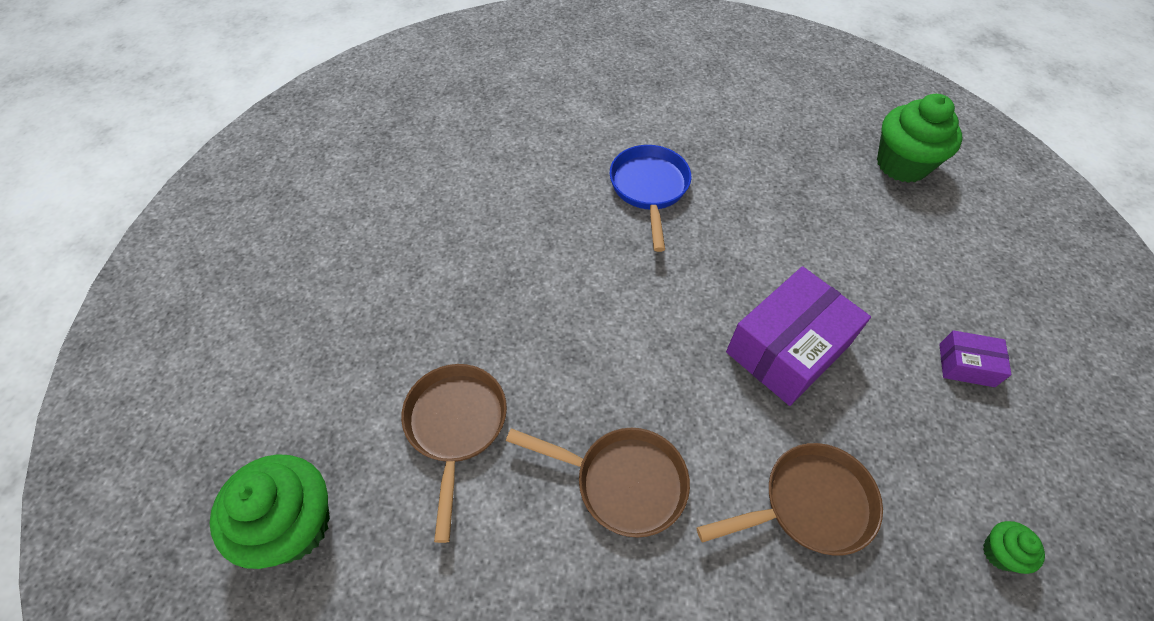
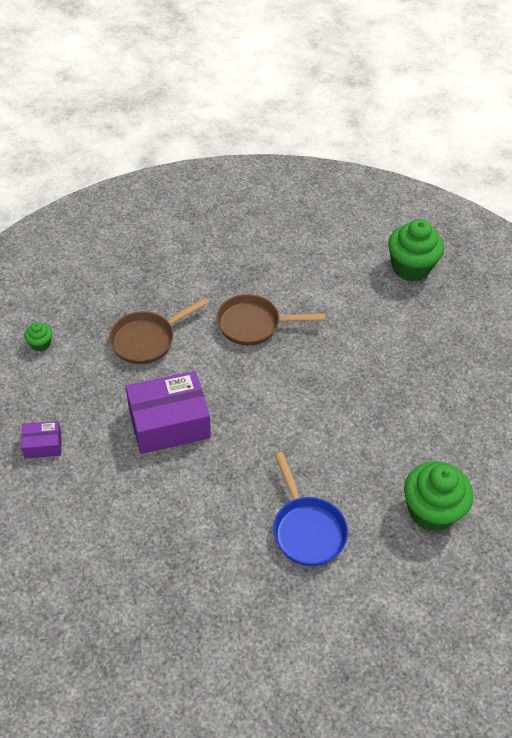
camera: 160 degrees right, 5 degrees down
(456, 427) = (358, 326): brown pan -> none
(788, 349) = (169, 423): purple box -> purple box turned 45 degrees clockwise
(902, 164) = (76, 633): green cupcake -> green cupcake (431, 511)

